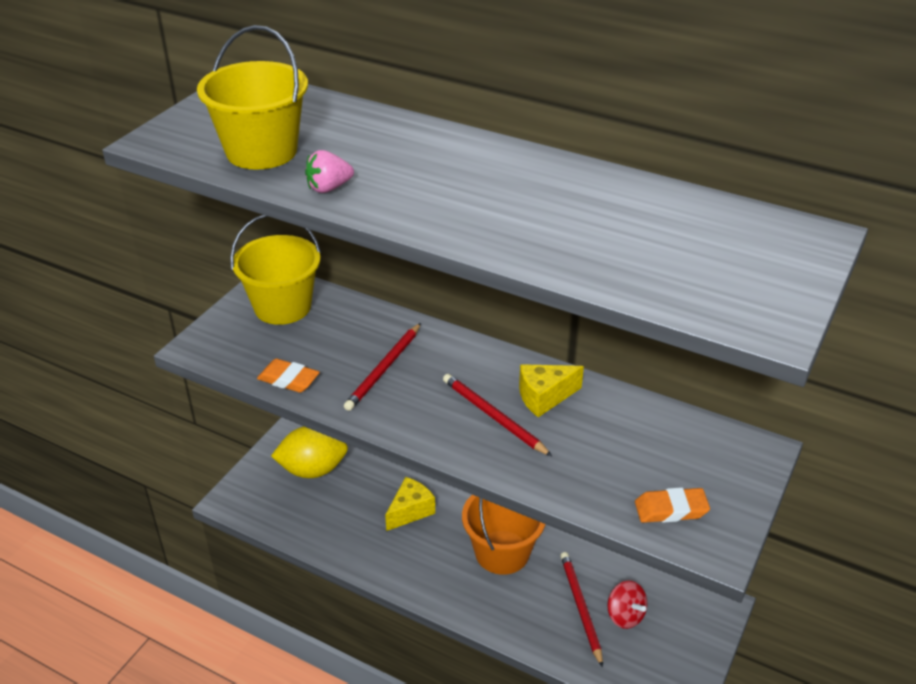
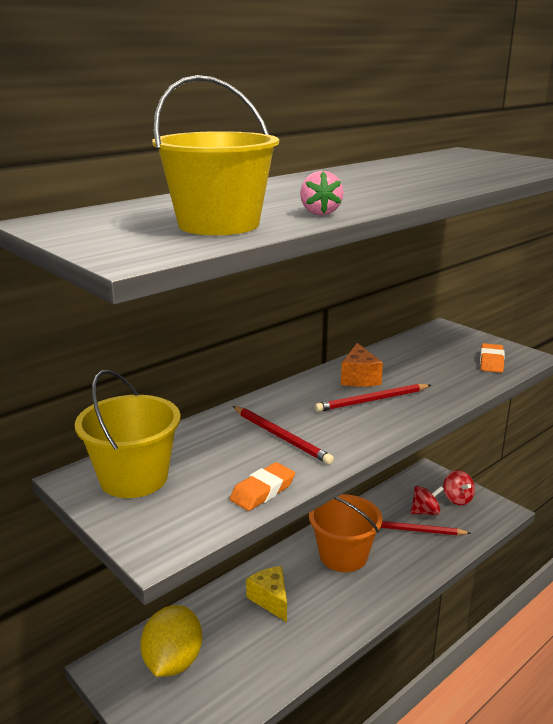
camera: 70 degrees left, 15 degrees down
(544, 397) = (359, 378): yellow cheese -> orange cheese
(674, 647) = (457, 499): none -> red spinning top

